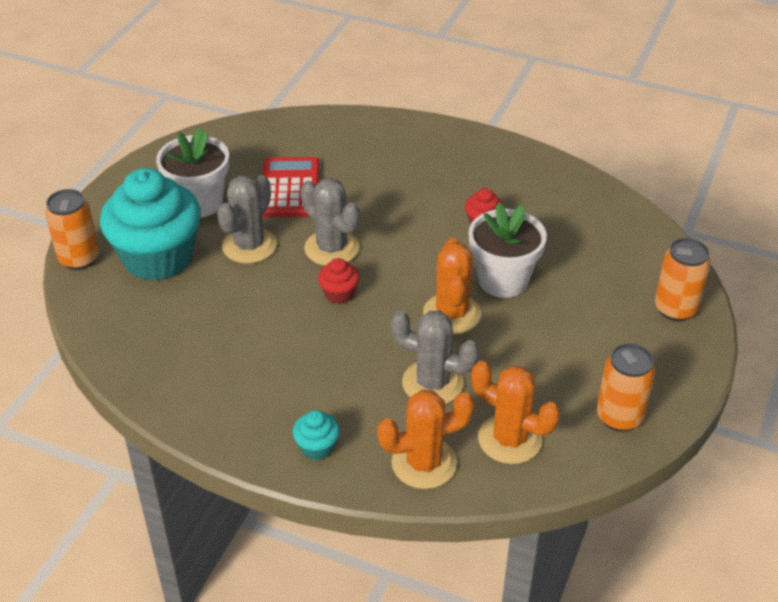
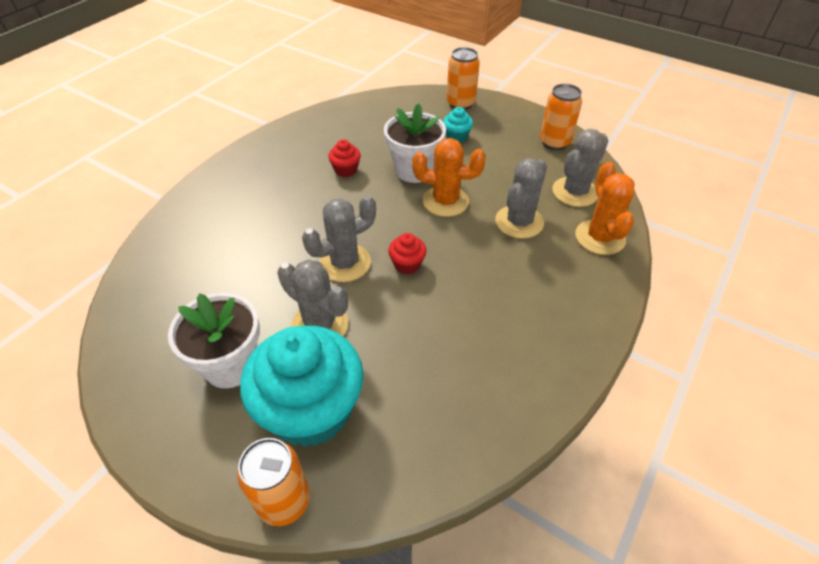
camera: 80 degrees left, 5 degrees up
(290, 188) = (244, 285): red calculator -> none
(317, 447) = (587, 298): turquoise cupcake -> turquoise cupcake (456, 137)
(510, 439) = (575, 192): orange cactus -> grey cactus

